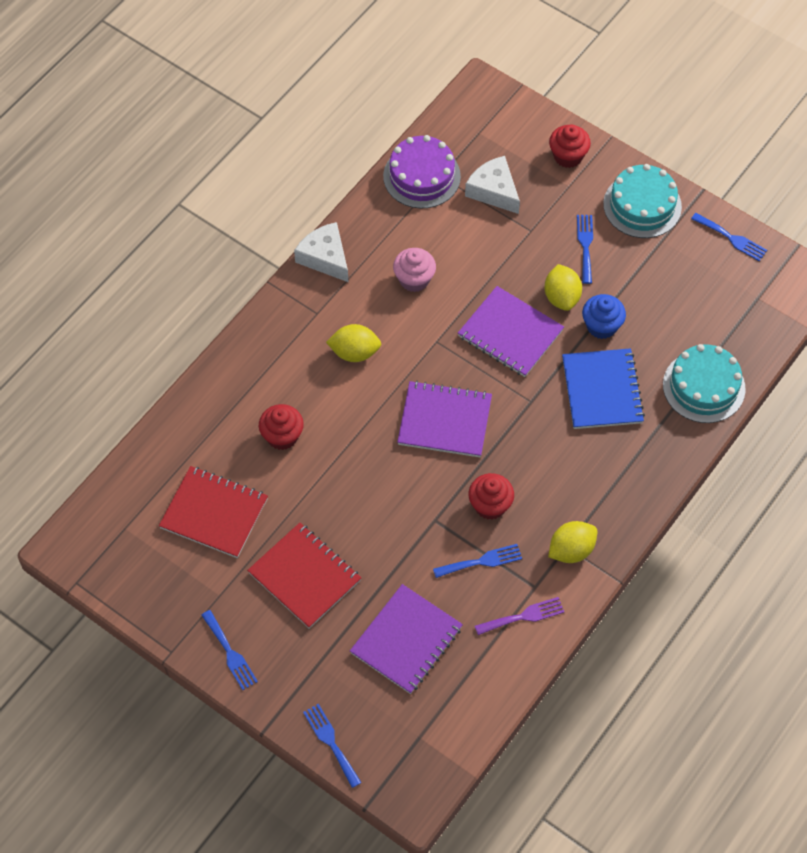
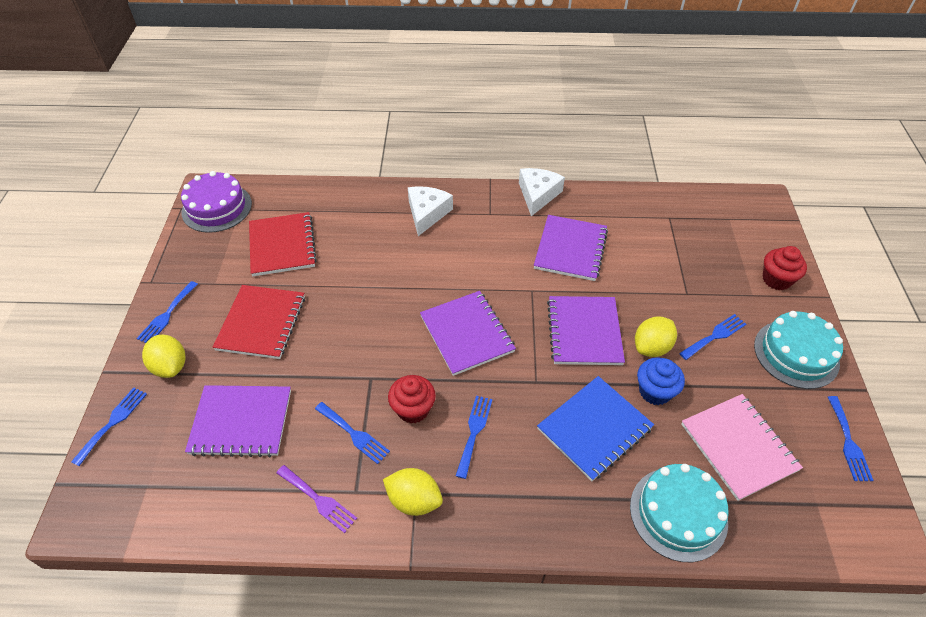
camera: 55 degrees right, 10 degrees down
(282, 436) = (374, 248): red cupcake -> none
(354, 352) = (477, 249): yellow lemon -> yellow lemon (170, 366)
(414, 279) = (570, 249): pink cupcake -> purple notebook
(421, 176) = (657, 208): purple cake -> purple cake (217, 208)
(494, 191) = (693, 253): white cheese -> white cheese (427, 213)
(543, 474) = (474, 432): none -> blue fork
(685, 309) = (738, 447): none -> pink notebook

